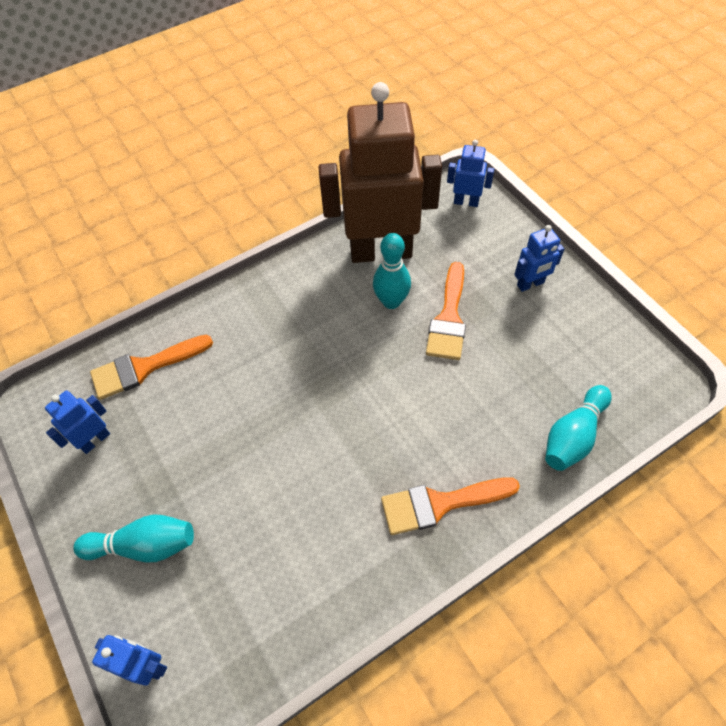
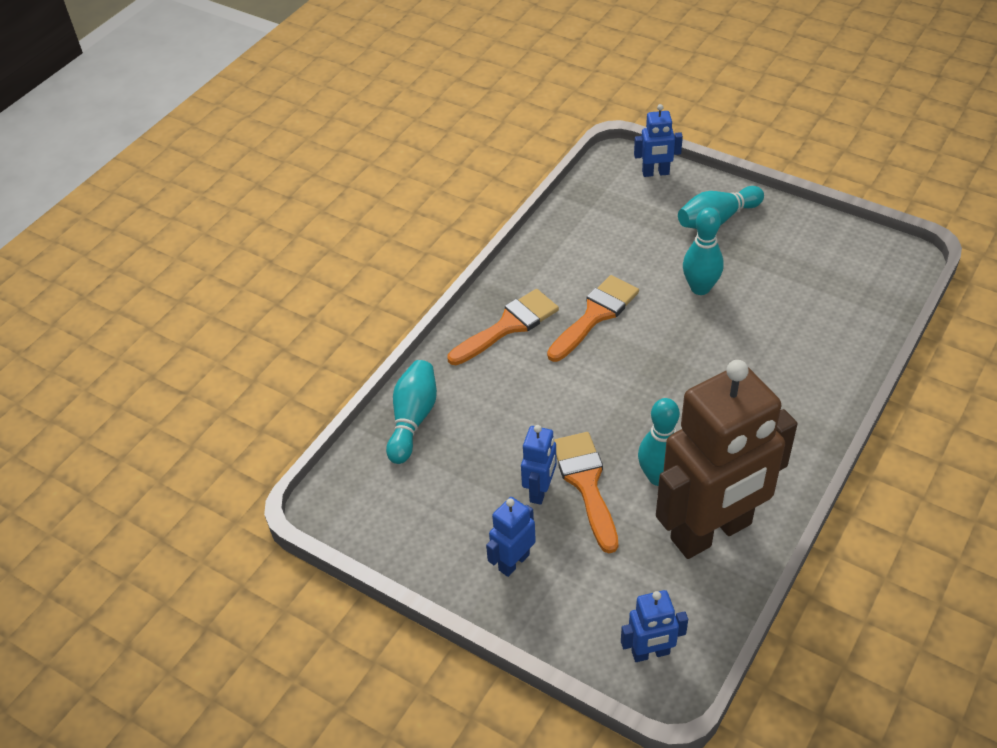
camera: 155 degrees right, 10 degrees down
(95, 440) = (826, 258): blue robot -> blue robot (540, 490)
(144, 368) = (845, 320): orange brush -> orange brush (595, 315)
(231, 461) = (700, 288): none -> turquoise bowling pin

